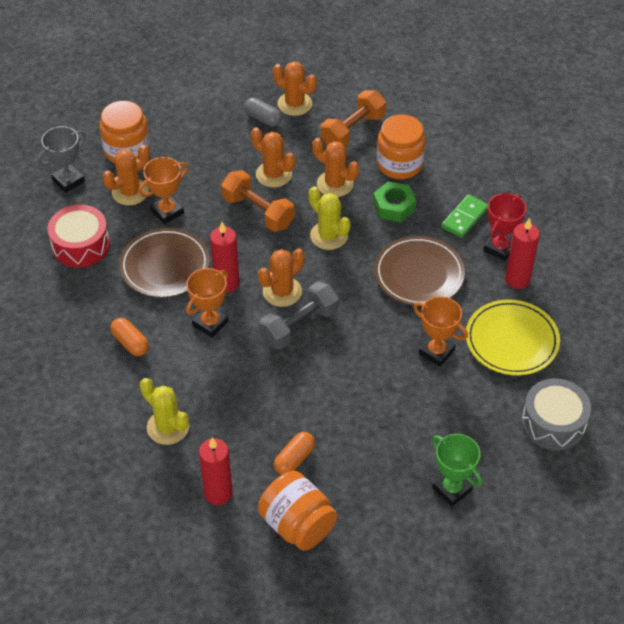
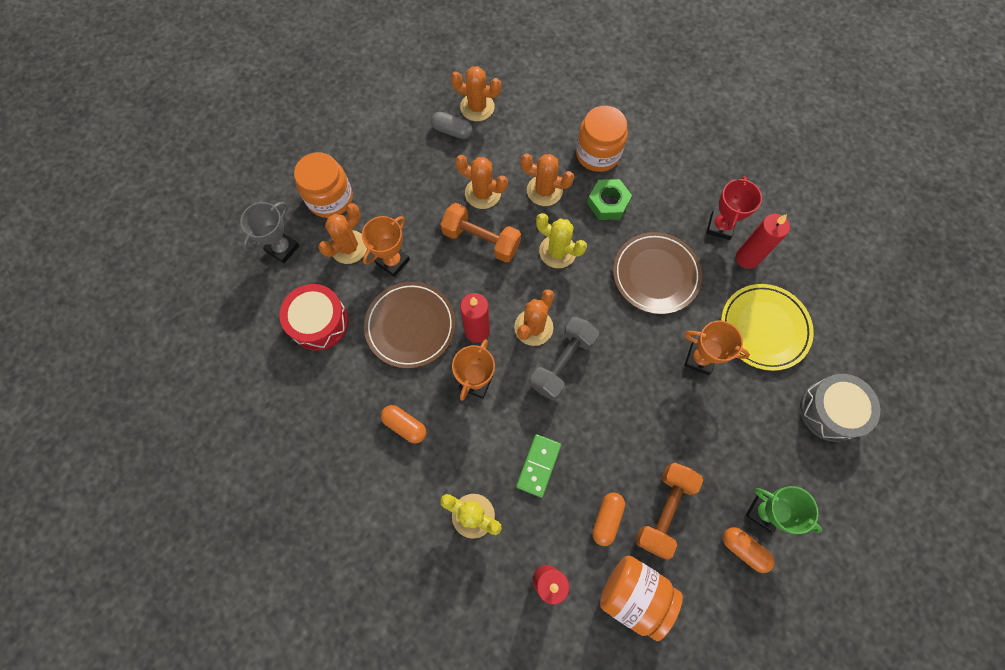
camera: 15 degrees left, 20 degrees up
(353, 130) = (542, 125): orange dumbbell -> orange dumbbell (664, 510)
(420, 514) = (743, 549): none -> orange capsule
(464, 218) = (677, 200): green domino -> green domino (538, 465)

